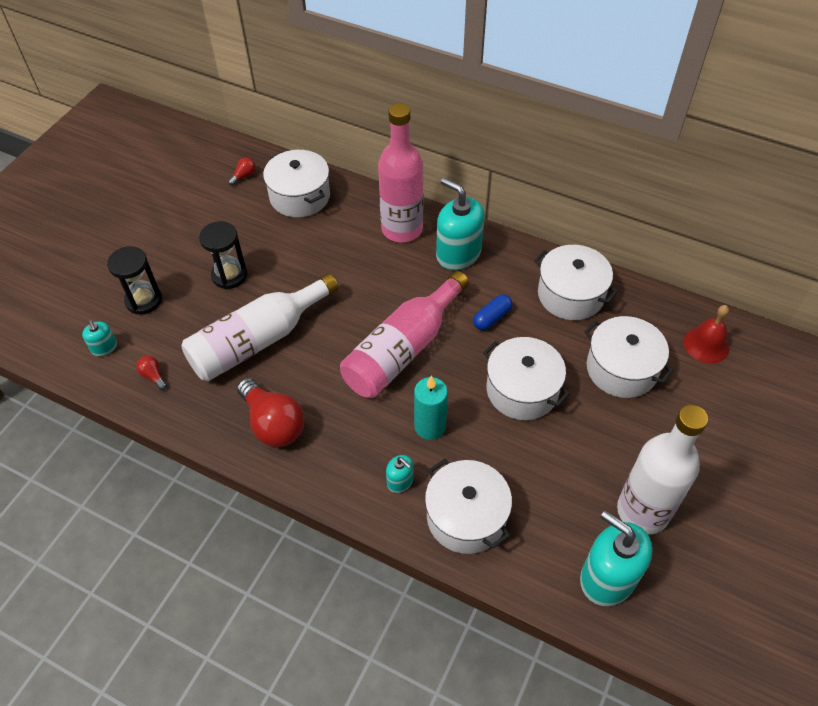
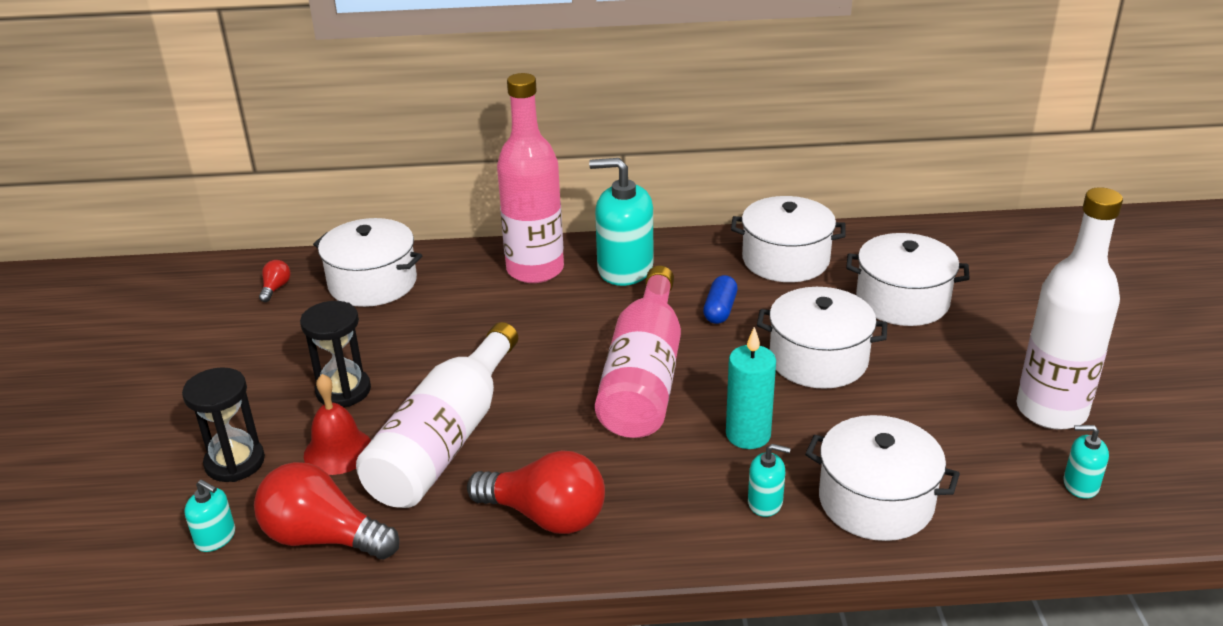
camera: 30 degrees left, 20 degrees down
(153, 376) = (323, 538): red light bulb -> red light bulb, size x2.28
(607, 577) = (1080, 485): turquoise soap dispenser -> turquoise soap dispenser, size x0.48
(706, 345) = (962, 250): red bell -> red bell (338, 451)

